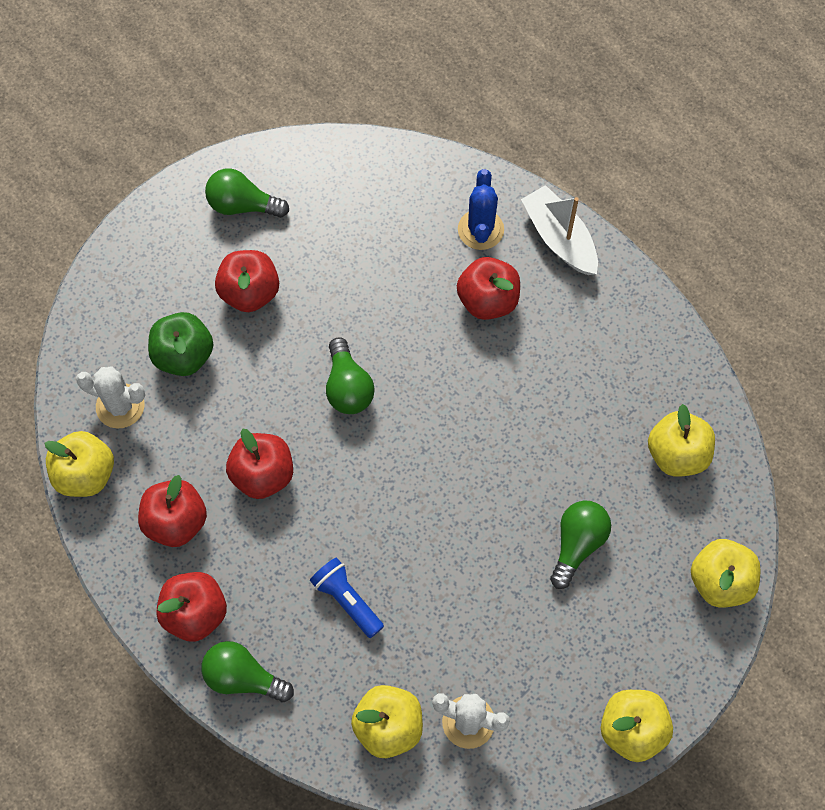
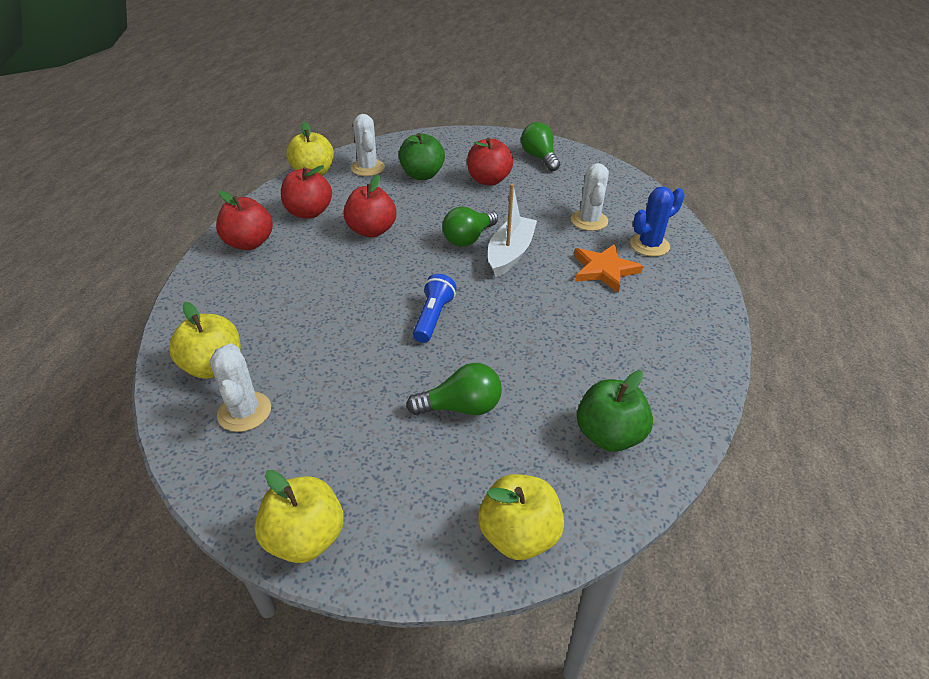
camera: 55 degrees right, 25 degrees down
(243, 677) = (213, 280): green light bulb -> none
(347, 600) = (307, 302): blue flashlight -> blue flashlight (433, 317)
(401, 251) = (589, 221): none -> white cactus
(488, 300) = (604, 270): red apple -> orange star
(559, 238) = (695, 282): white boat -> white boat (510, 254)
(677, 454) = (609, 435): yellow apple -> green apple

